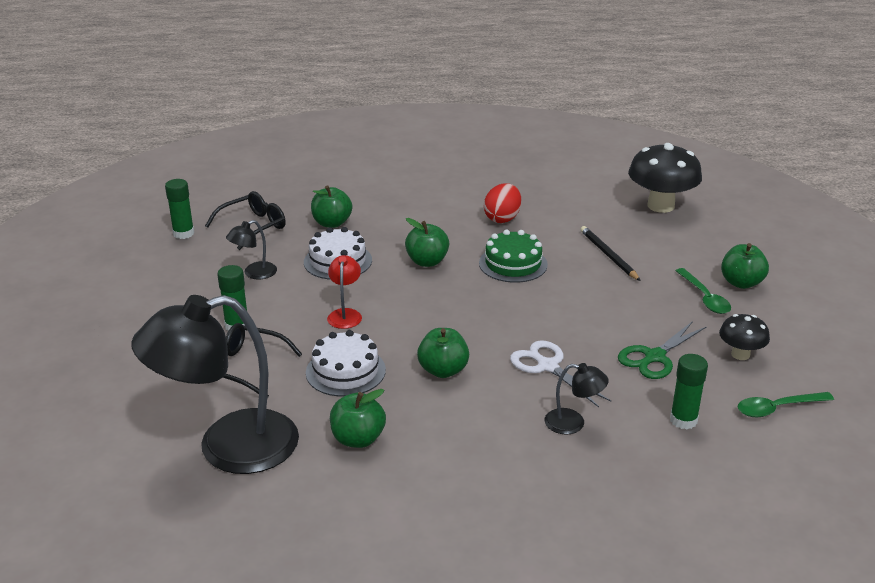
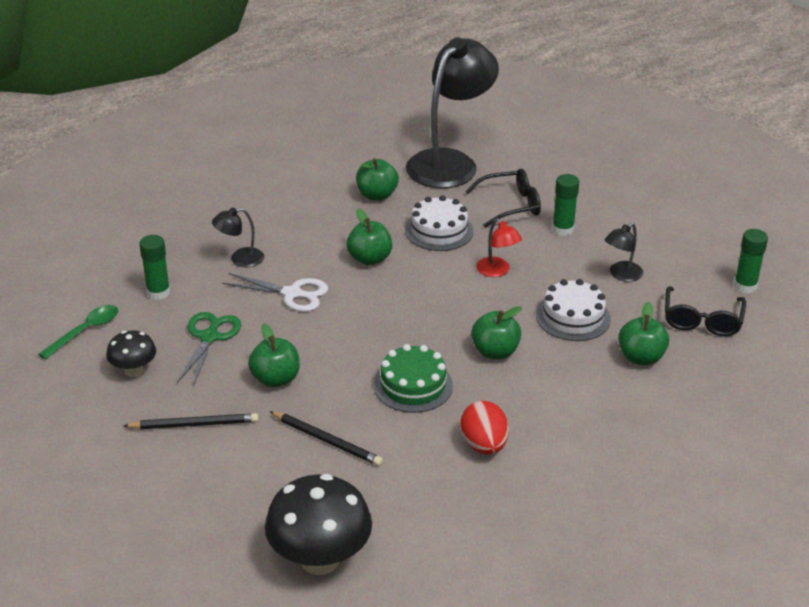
camera: 145 degrees right, 5 degrees up
(254, 273) = (621, 275): black lamp -> black lamp turned 150 degrees counterclockwise
(705, 298) = (194, 424): green spoon -> black pencil
(741, 283) = (164, 463): green apple -> green apple (275, 379)

